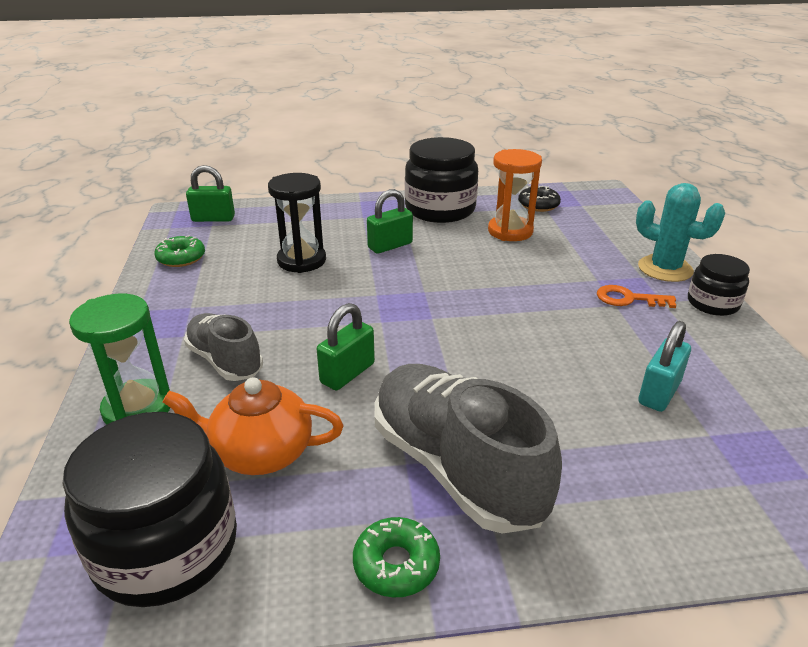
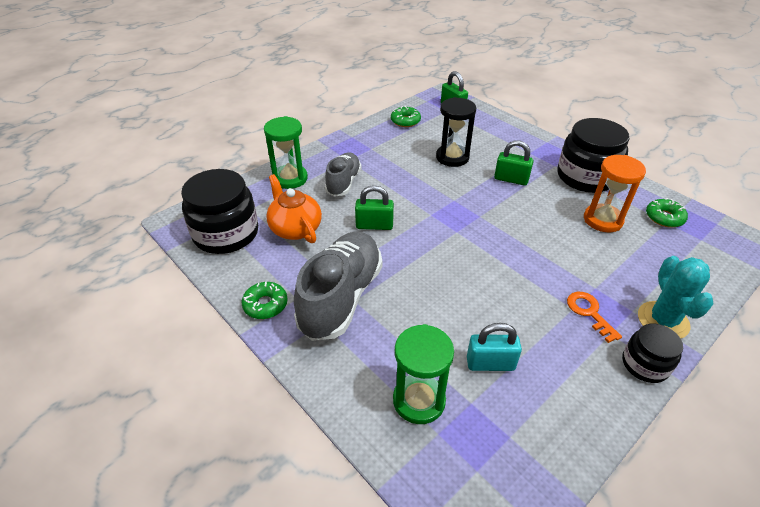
camera: 55 degrees right, 10 degrees up
(538, 205) = (664, 217): black donut -> green donut
(687, 476) = (419, 400): none -> green hourglass

